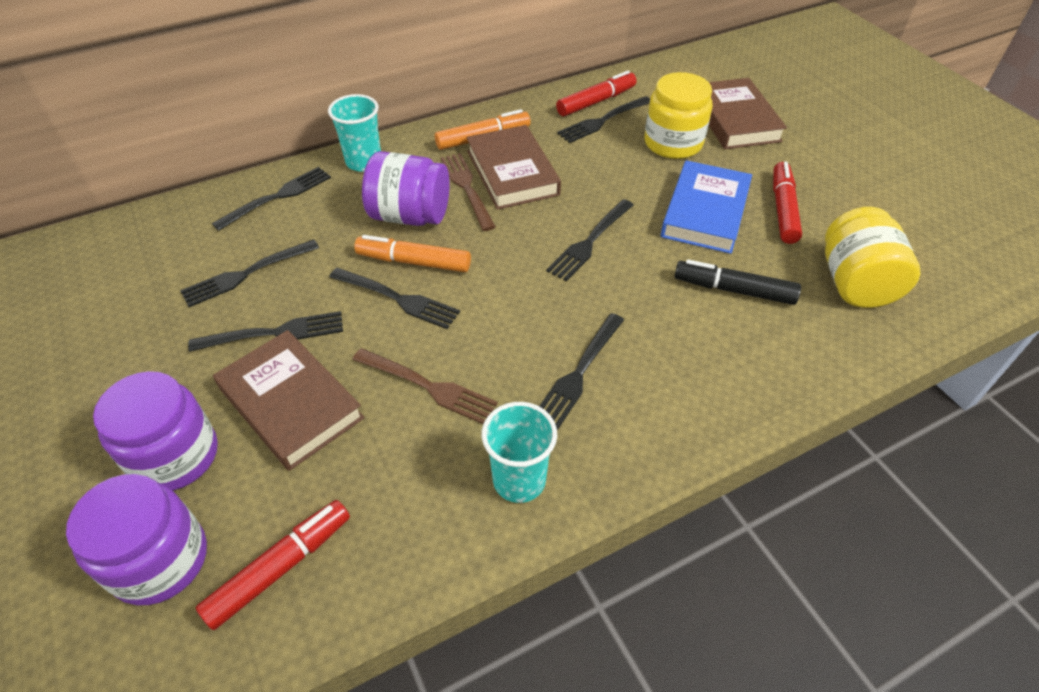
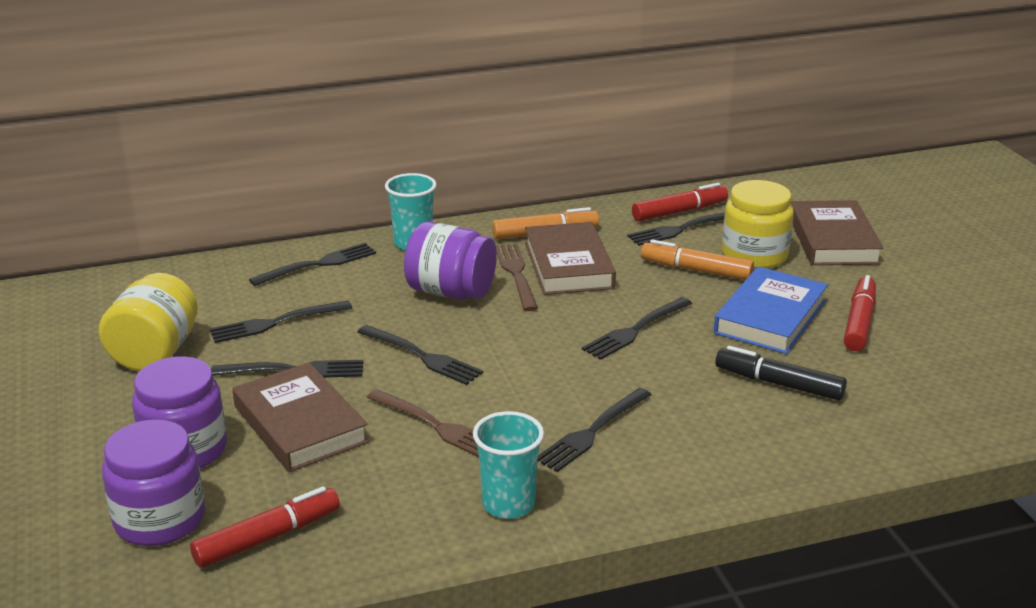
camera: 10 degrees right, 20 degrees down
(414, 262) = (446, 329): orange marker -> orange marker (696, 270)
(855, 283) = (916, 391): yellow jar -> yellow jar (155, 353)

